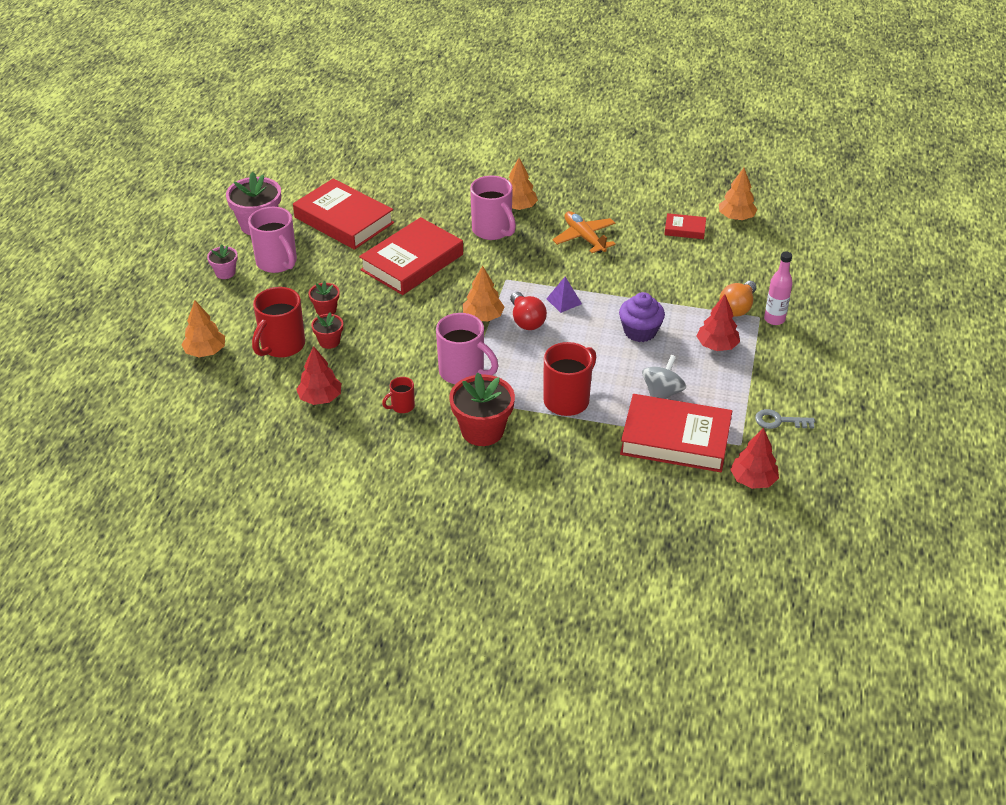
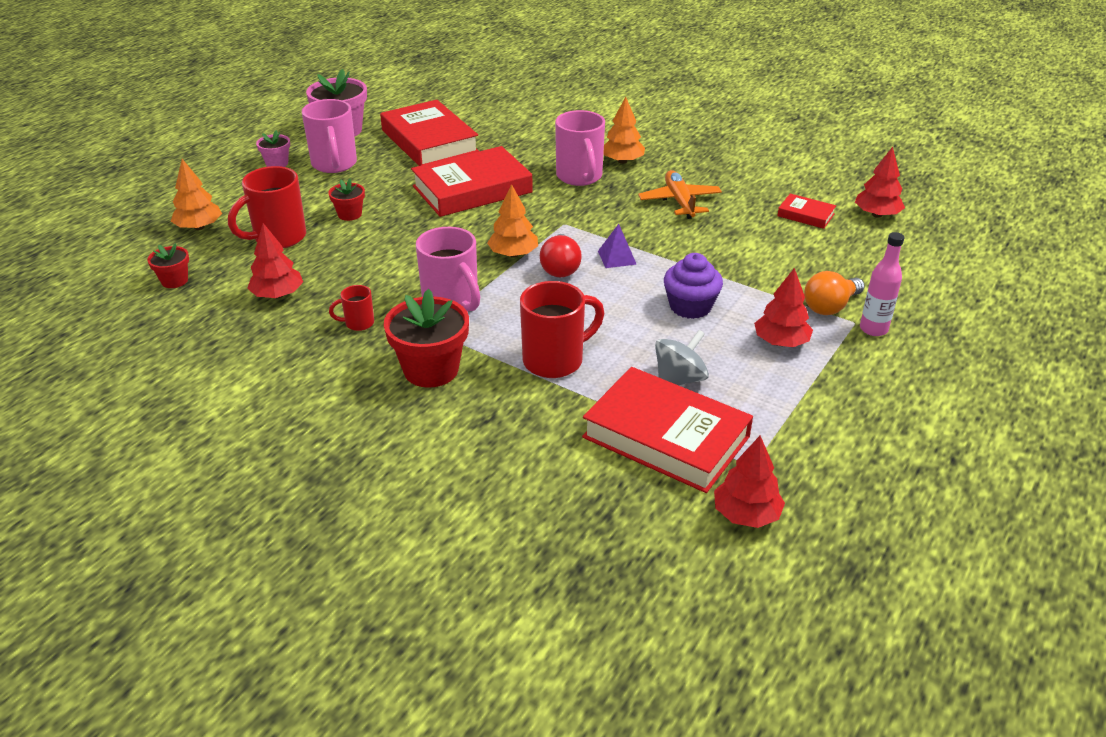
camera: 20 degrees right, 5 degrees down
(329, 341) = (330, 244): red flower pot -> red flower pot (174, 281)
(736, 217) = (876, 214): orange tree -> red tree
(779, 421) = (821, 449): grey key -> none

